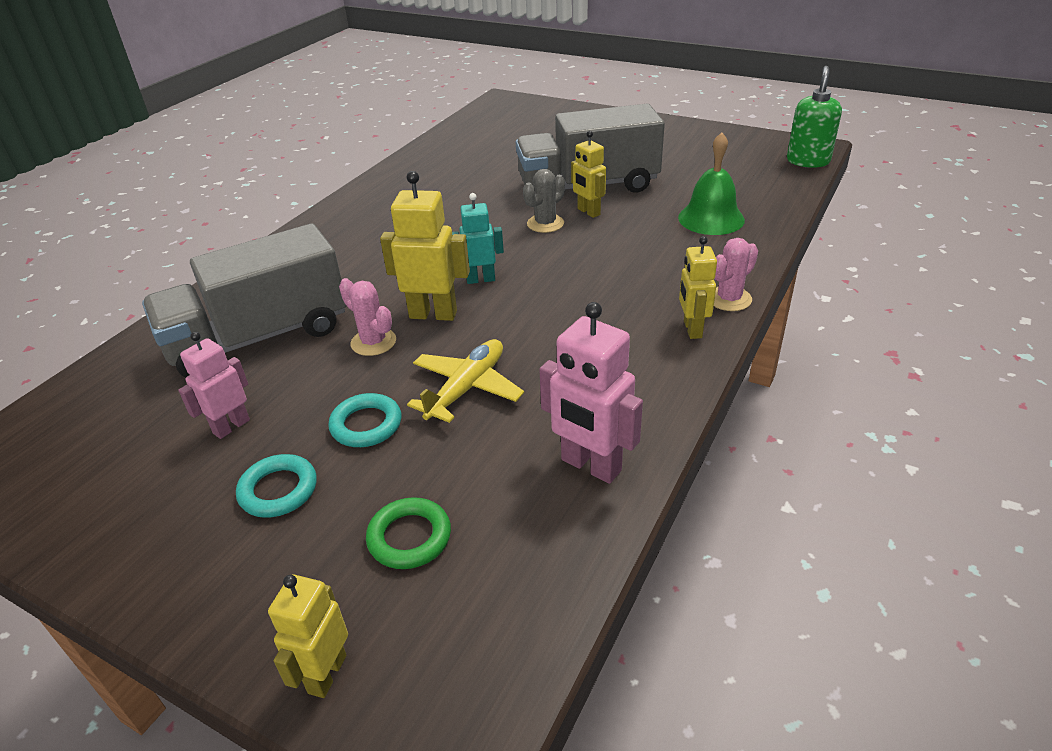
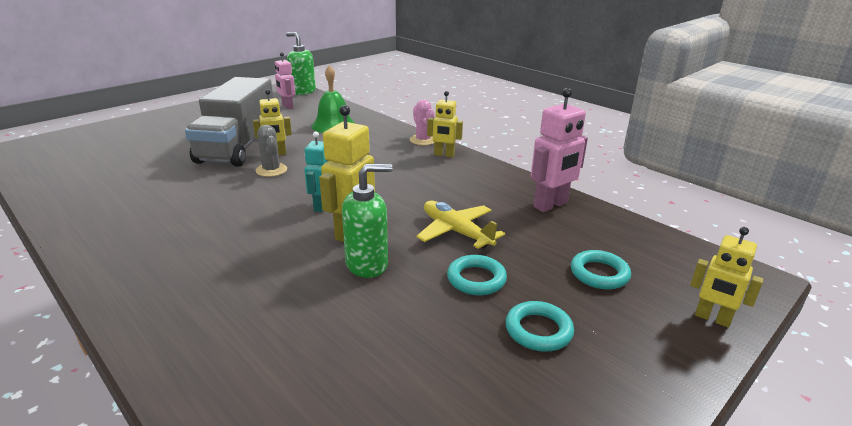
camera: 75 degrees left, 10 degrees down
(231, 426) = (441, 356): pink robot -> pink robot (287, 106)
(259, 337) = (302, 332): grey truck -> none
(373, 342) = (367, 264): pink cactus -> green soap dispenser
(409, 537) = (599, 274): green ring -> turquoise ring

